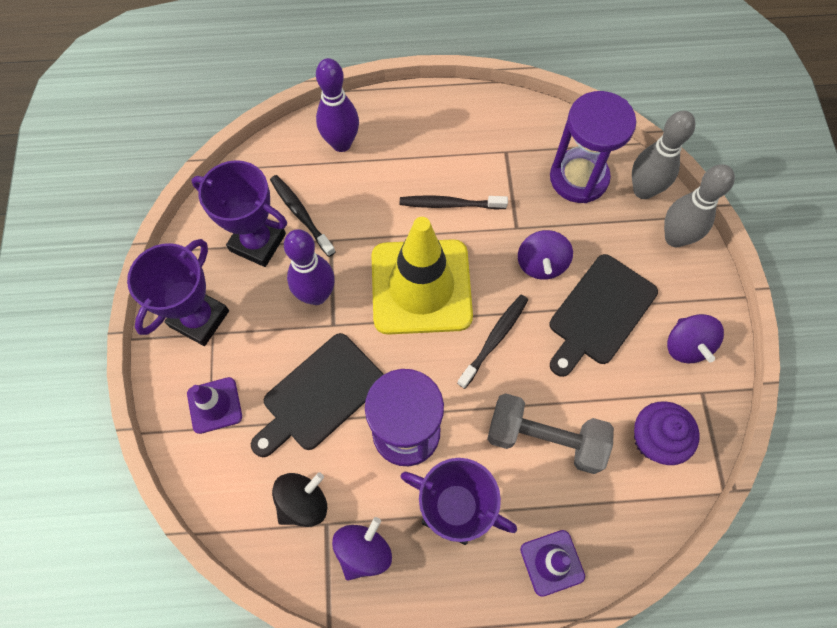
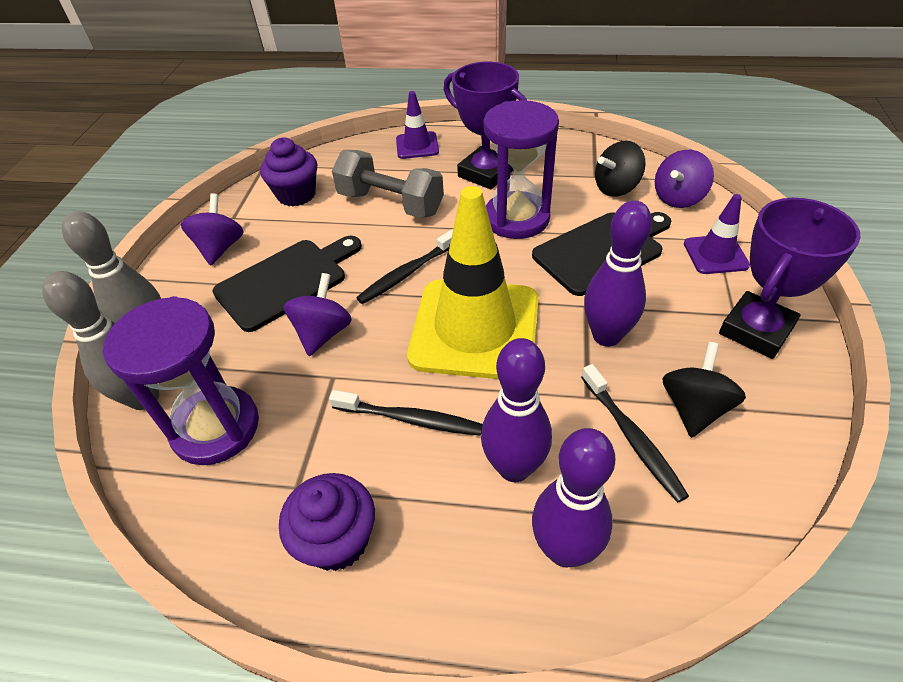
camera: 165 degrees left, 20 degrees down
(258, 242) = (694, 408): purple trophy -> black spinning top
(363, 551) = (564, 161): purple spinning top -> purple spinning top (678, 198)
(375, 183) = (514, 468): none -> purple bowling pin
(469, 128) = (337, 540): none -> purple cupcake

